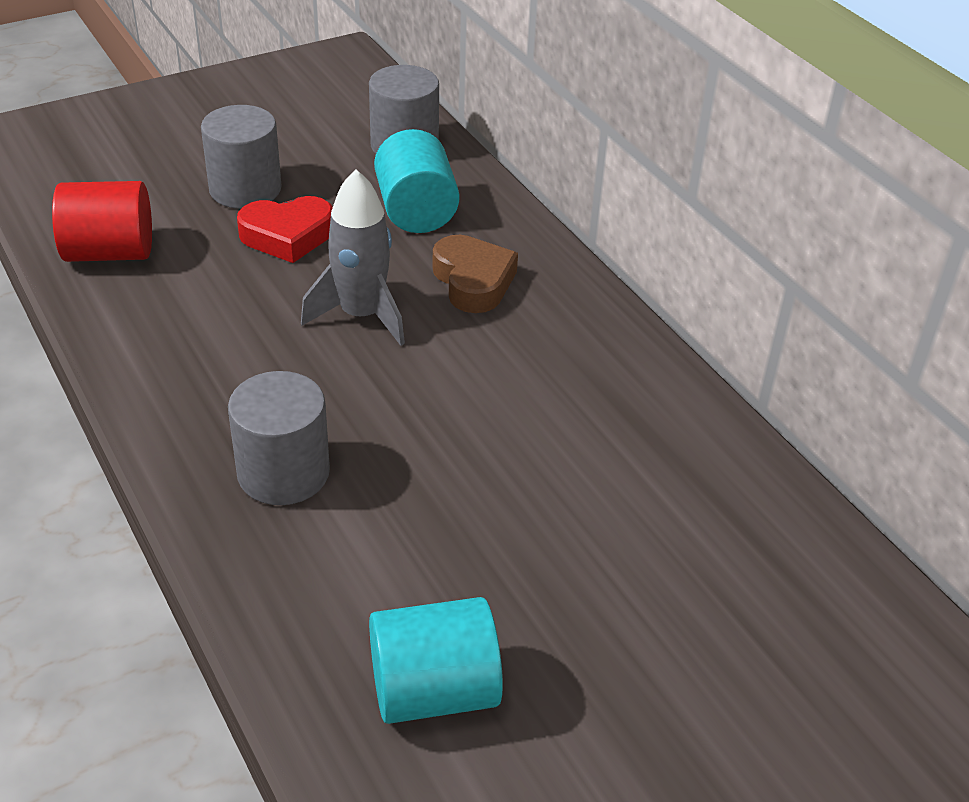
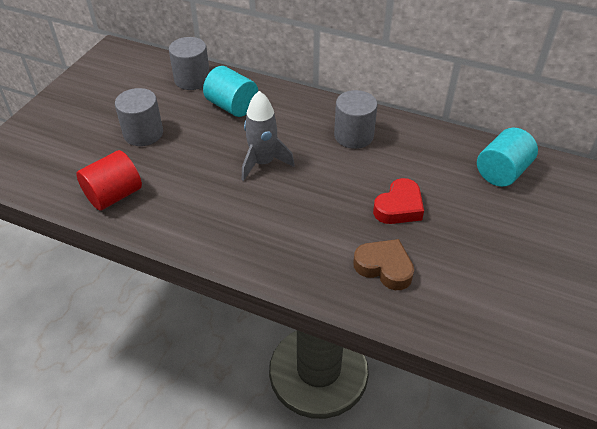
camera: 35 degrees left, 5 degrees up
(283, 473) = (311, 245): grey cylinder -> grey cylinder (353, 136)
(287, 236) = (189, 145): red heart -> red heart (399, 207)
(434, 691) = (463, 291): turquoise cylinder -> turquoise cylinder (502, 172)
(473, 281) = (290, 124): brown heart -> brown heart (384, 267)

